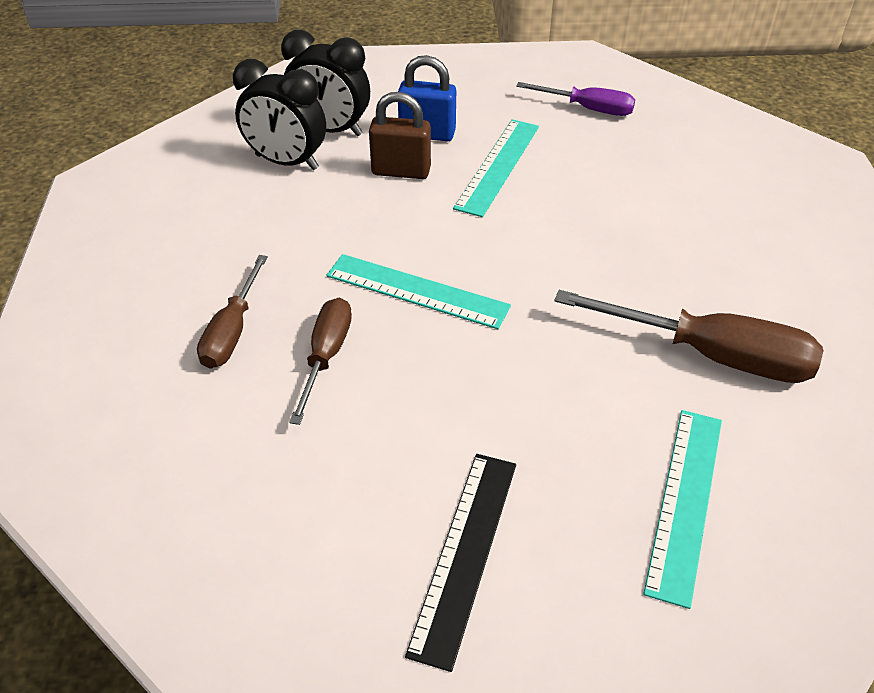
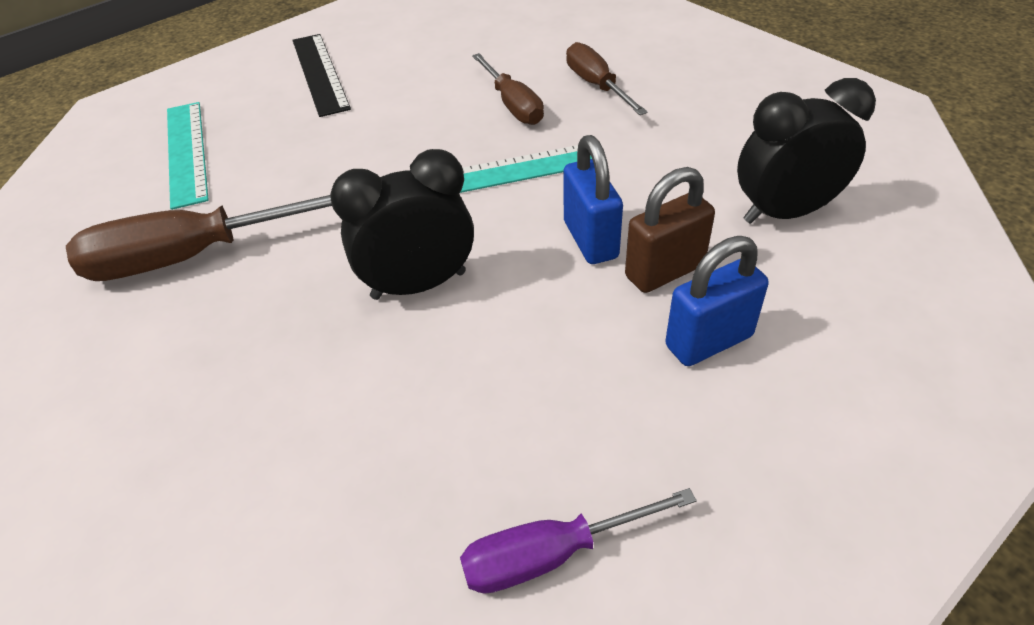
camera: 145 degrees right, 0 degrees up
(330, 130) = (814, 275): black clock -> black clock (419, 285)
(417, 209) = (590, 240): none -> blue padlock
(498, 166) = (570, 345): turquoise ruler -> none

